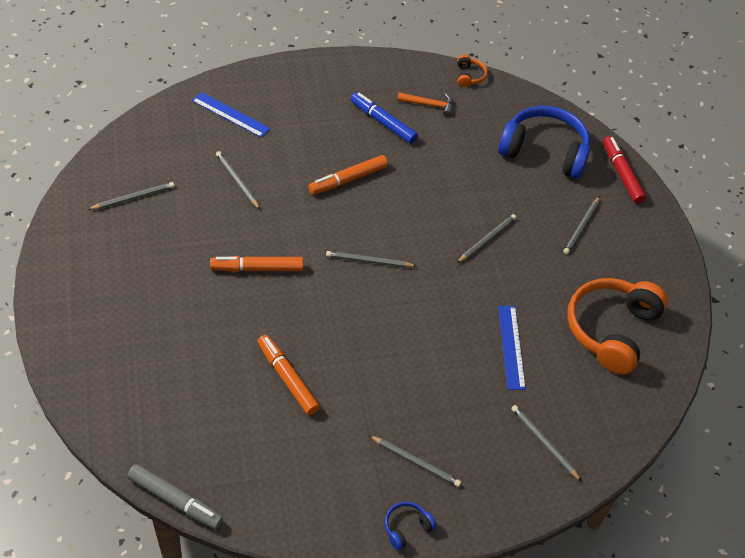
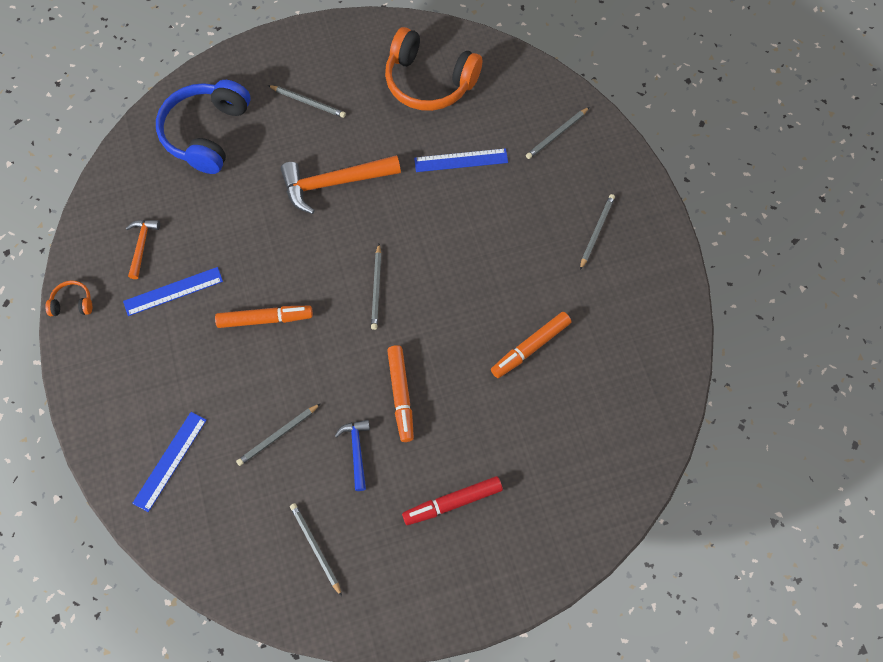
camera: 90 degrees left, 15 degrees up
(175, 500) = (678, 426): grey marker -> none
(211, 232) = (356, 451): none -> blue hammer
(348, 180) = (265, 319): orange marker -> orange marker turned 60 degrees counterclockwise
(383, 122) = (173, 291): blue marker -> blue ruler
(406, 527) = (659, 234): blue headphones -> none
(469, 76) = (92, 207): orange headphones -> orange headphones (72, 303)
(487, 239) = (334, 183): grey pencil -> orange hammer
(621, 174) = (233, 66): red marker -> red marker (452, 502)

